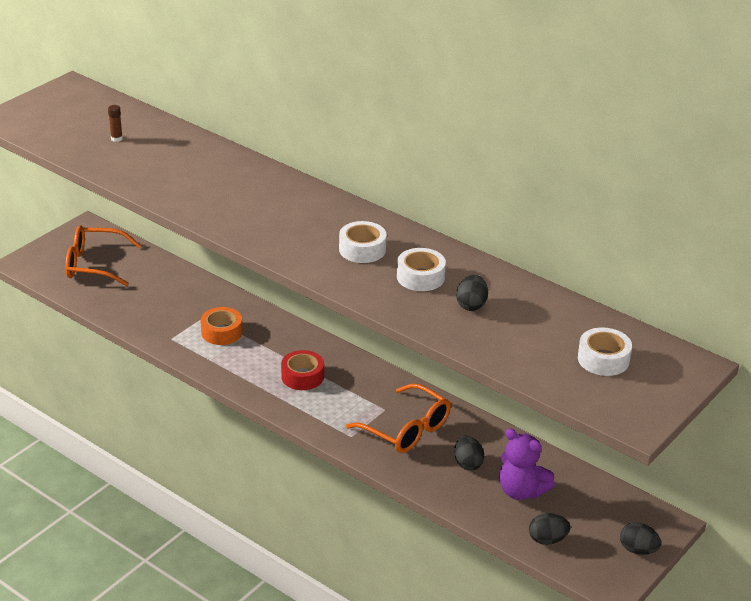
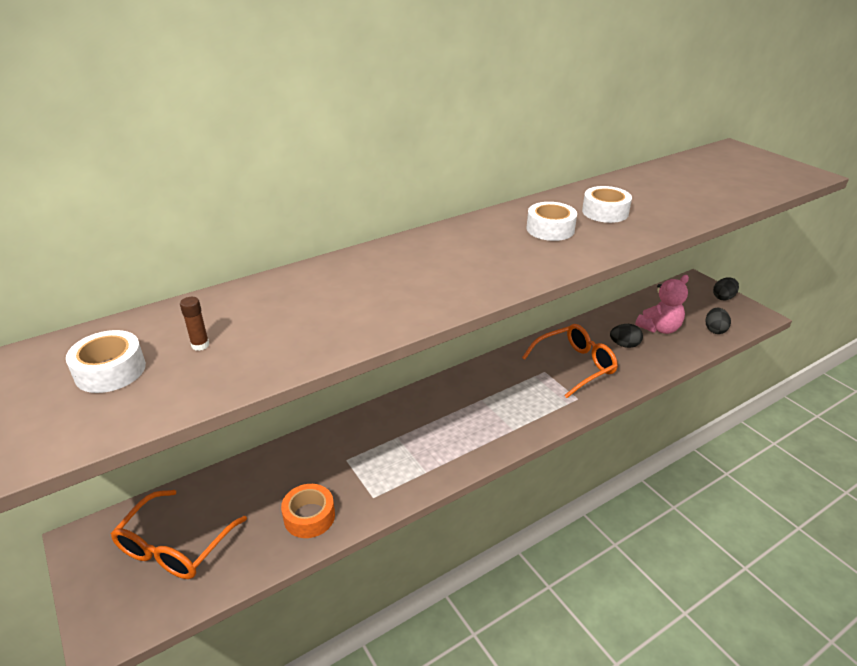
camera: 70 degrees left, 0 degrees up
(221, 332) = (383, 453): orange tape -> orange tape (309, 516)
(302, 376) = (481, 410): red tape -> none
(471, 305) = (653, 200): black egg -> none
(521, 491) = (659, 328): purple teddy bear -> pink teddy bear
(603, 359) = (730, 170): white tape -> white tape (110, 371)

